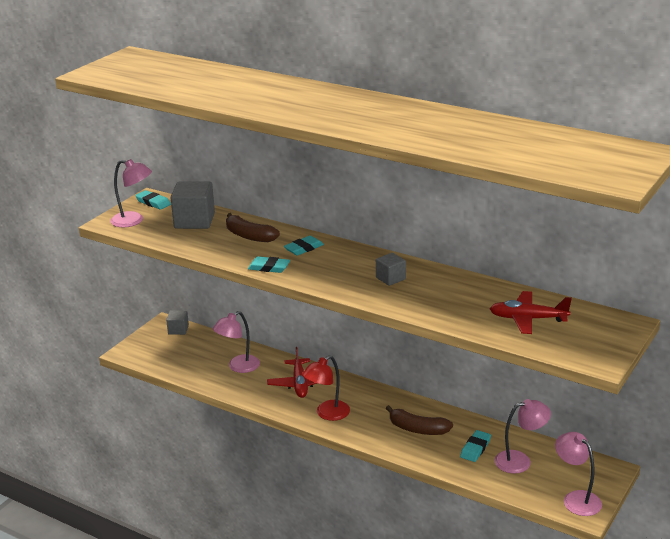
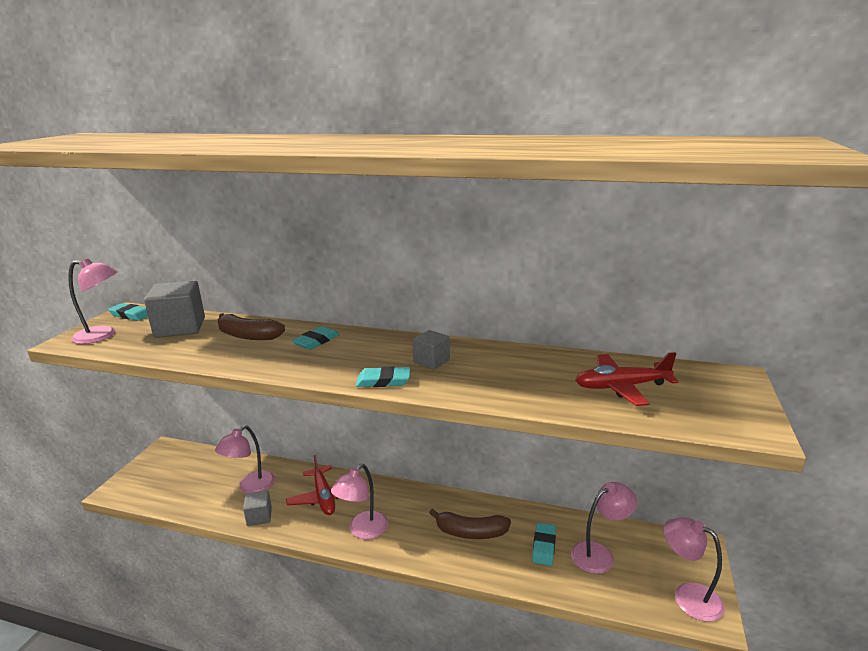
camera: 15 degrees left, 5 degrees down
(178, 330) = (180, 453): grey cube -> grey cube (259, 517)
(269, 267) = (277, 367): turquoise eraser -> turquoise eraser (383, 381)
(327, 414) = (363, 531): red lamp -> pink lamp

